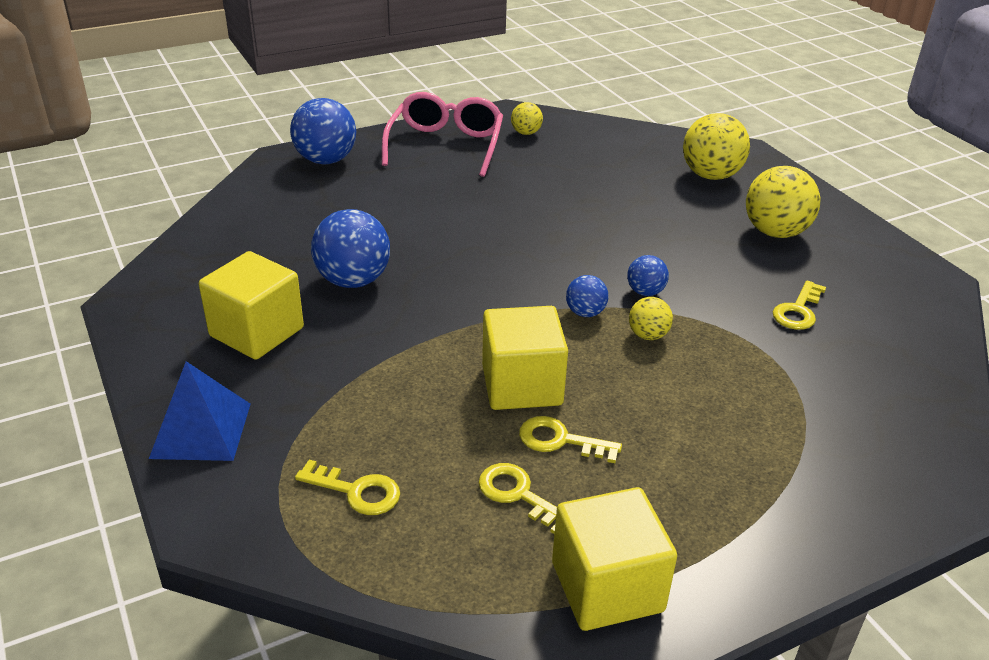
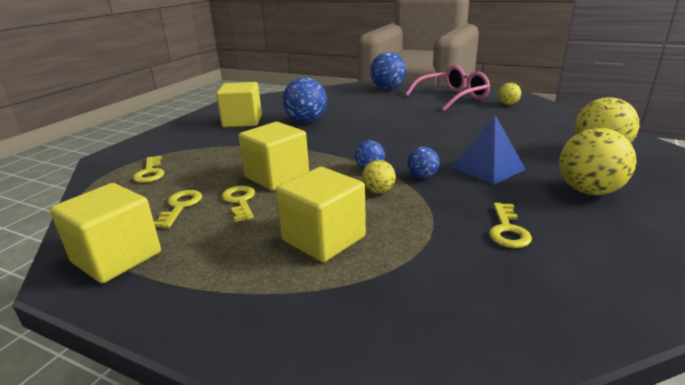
camera: 55 degrees right, 10 degrees down
(201, 430) = (165, 136): blue pyramid -> blue pyramid (488, 168)
(713, 417) = (323, 238): none -> yellow cube
(798, 311) = (507, 230): yellow key -> yellow key turned 75 degrees counterclockwise

